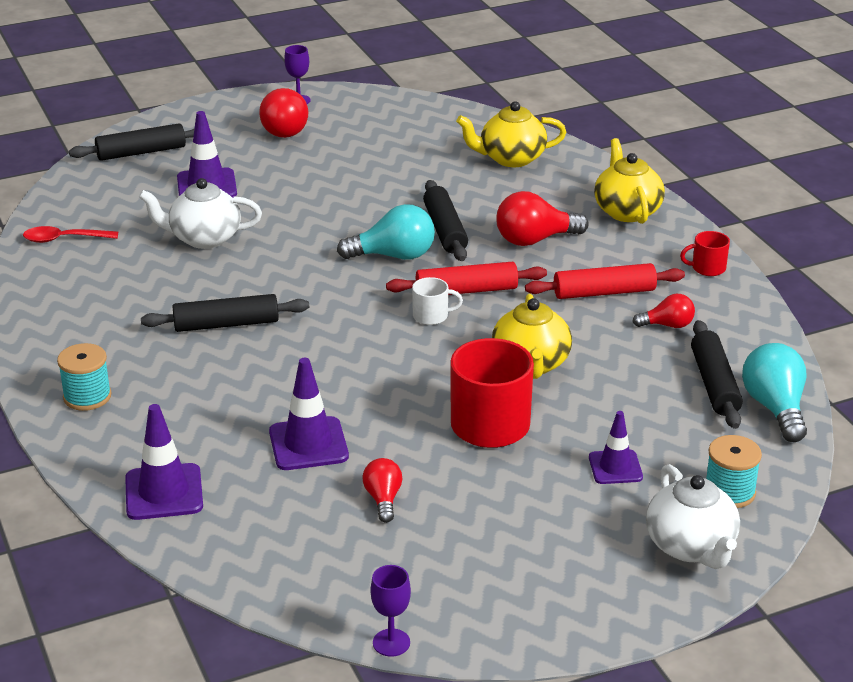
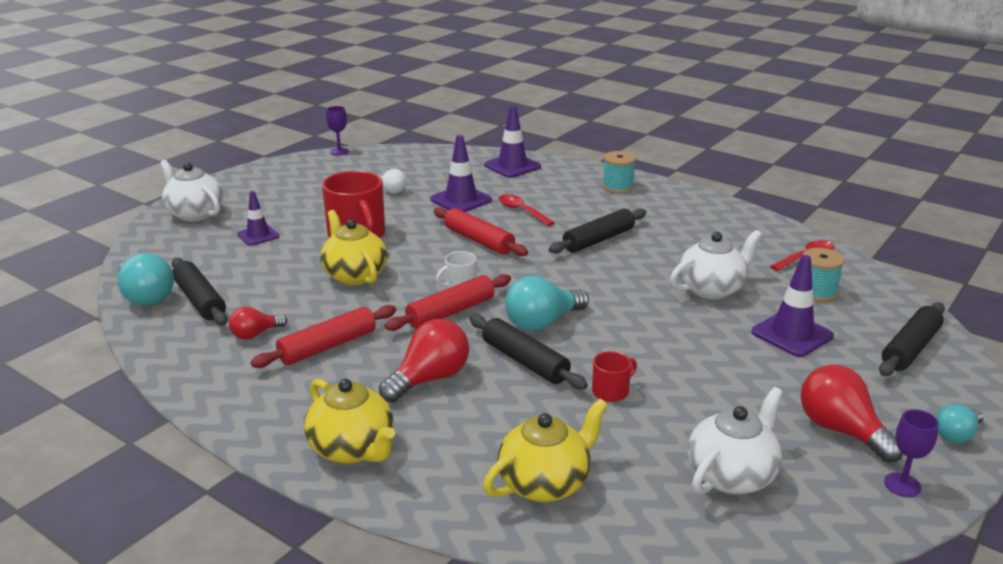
camera: 150 degrees right, 5 degrees down
(219, 108) = (956, 435): none -> turquoise light bulb
(256, 396) = (521, 211): none -> red spoon
(355, 367) = (479, 240): none -> red rolling pin
(383, 499) = (391, 190): red light bulb -> white light bulb
(390, 130) = (732, 475): none -> white teapot
(707, 268) = (233, 403): red mug -> red mug (611, 391)
(729, 492) = (175, 242): turquoise spool -> turquoise spool (816, 292)

